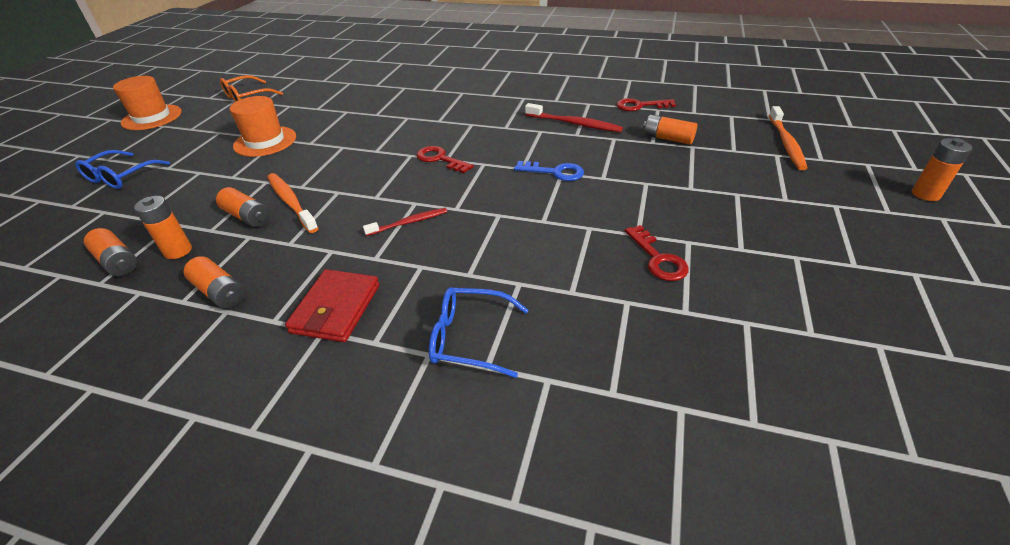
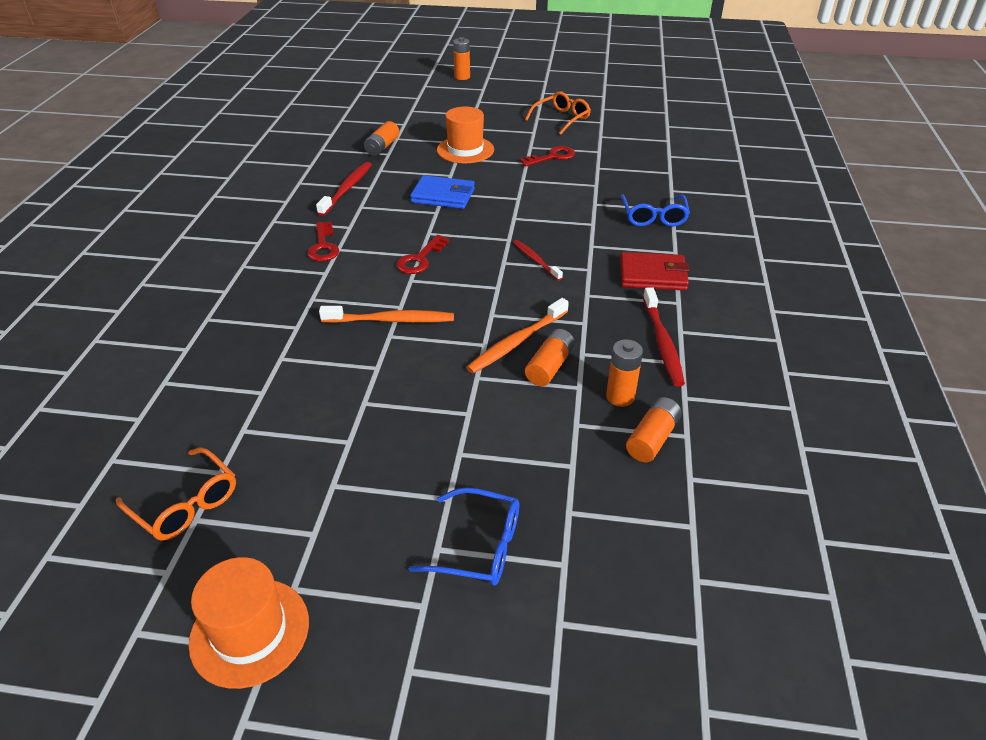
camera: 100 degrees left, 0 degrees up
(220, 292) = (662, 343): orange battery -> red toothbrush
(265, 141) = (370, 415): orange hat -> orange hat (465, 150)
(555, 172) = (443, 196): blue key -> blue wallet
(640, 106) = (312, 157): red key -> red key (323, 246)
(786, 143) = (394, 105): orange toothbrush -> orange toothbrush (391, 320)
(803, 283) = (561, 119): none -> orange glasses

